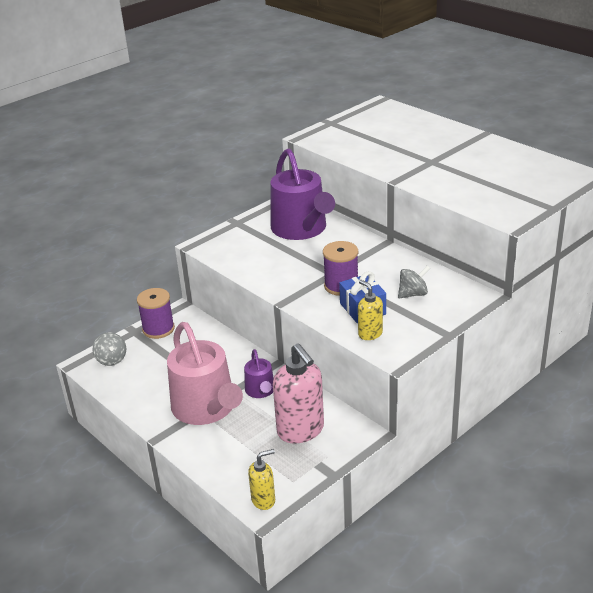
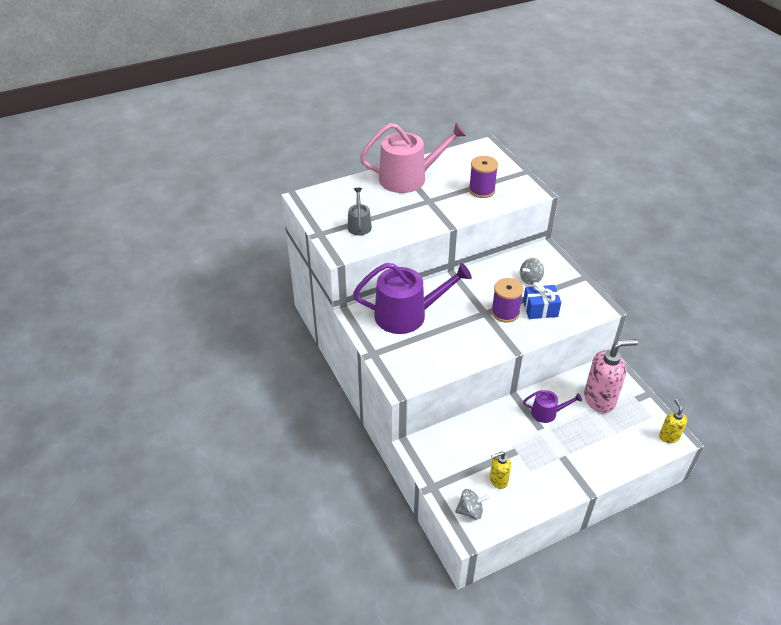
camera: 75 degrees left, 10 degrees up
(158, 329) = (436, 467): purple spool -> purple spool (481, 190)
(207, 408) = (560, 451): pink watering can -> pink watering can (409, 178)
(358, 136) = (359, 225): none -> grey watering can
(370, 333) = (573, 313): yellow soap dispenser -> yellow soap dispenser (498, 480)
(413, 294) = (530, 279): grey spinning top -> grey spinning top turned 120 degrees counterclockwise

